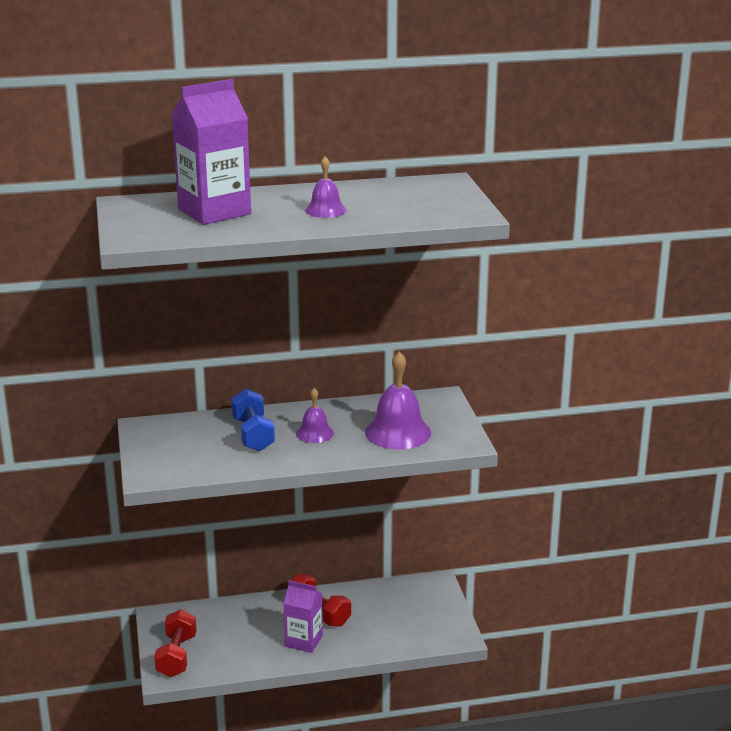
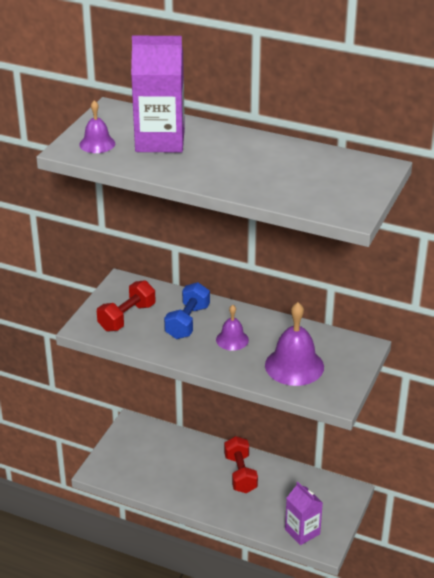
camera: 35 degrees right, 10 degrees up
(176, 656) = (116, 460): red dumbbell -> red dumbbell (127, 317)
(303, 641) = (209, 492): purple carton -> purple carton (302, 532)
(325, 210) = (241, 167): purple bell -> purple bell (97, 144)

